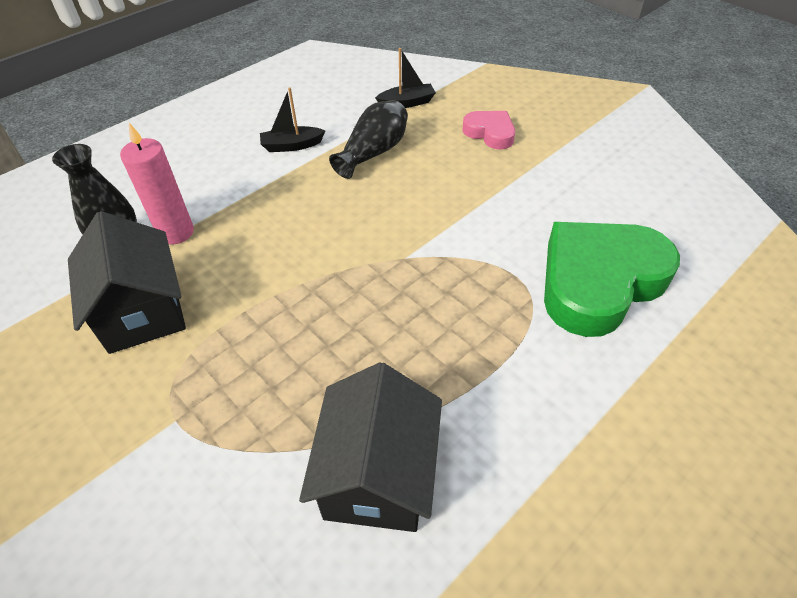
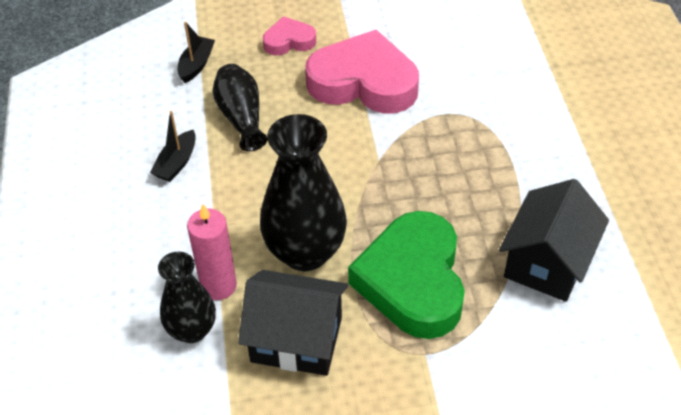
camera: 55 degrees left, 0 degrees up
(249, 265) = (305, 252): none -> black vase
(377, 474) = (547, 262): black house -> black house turned 75 degrees clockwise
(492, 199) = (363, 82): none -> pink heart
(599, 282) = (486, 79): green heart -> green heart (412, 281)

